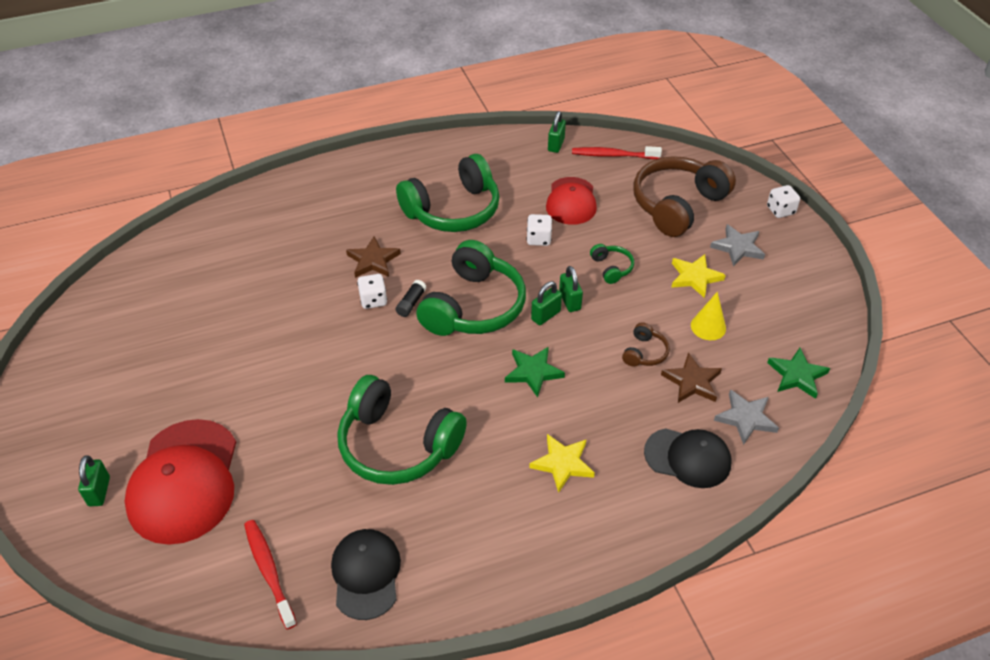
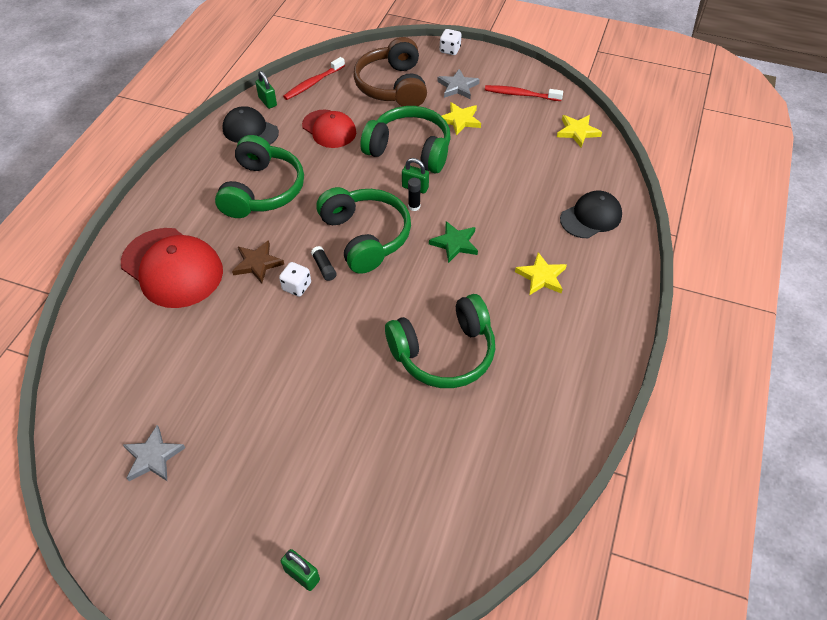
camera: 50 degrees left, 5 degrees up
(184, 481) = (350, 506): red cap -> red cap (172, 268)
(269, 571) = (484, 494): red toothbrush -> red toothbrush (520, 94)
(366, 574) = (536, 435): black cap -> black cap (250, 131)
(538, 239) = (343, 166): white dice -> none
(545, 315) = (414, 206): green padlock -> black glue stick
(611, 268) = (409, 150): green headphones -> green headphones, size x2.31
(644, 353) = (494, 182): brown headphones -> none
(692, 381) = (538, 177): brown star -> none
(708, 327) = (504, 141): yellow cone -> none
(745, 418) = (586, 173): grey star -> grey star (153, 457)
(797, 375) = (577, 132): green star -> yellow star

